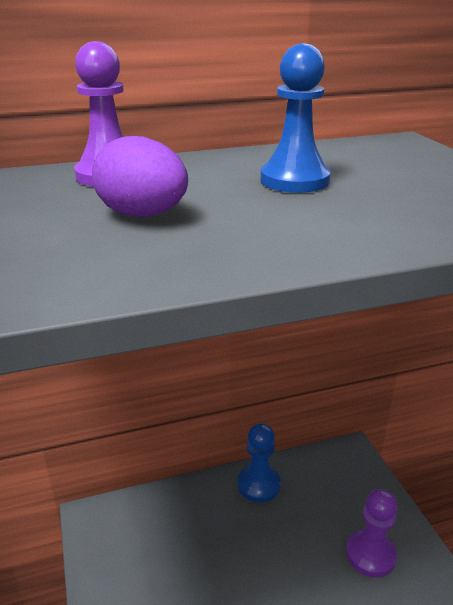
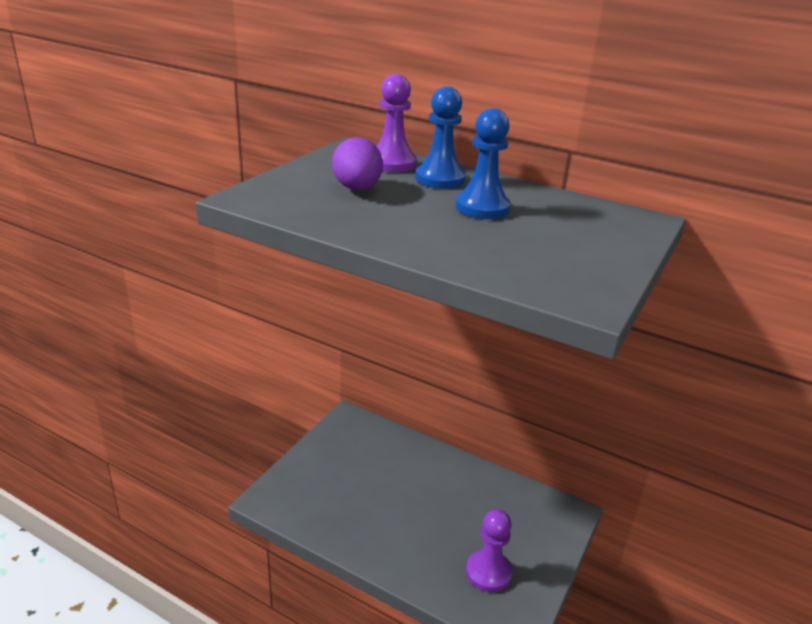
camera: 45 degrees right, 0 degrees up
(259, 484) = (469, 478): blue pawn -> blue pawn (440, 179)

